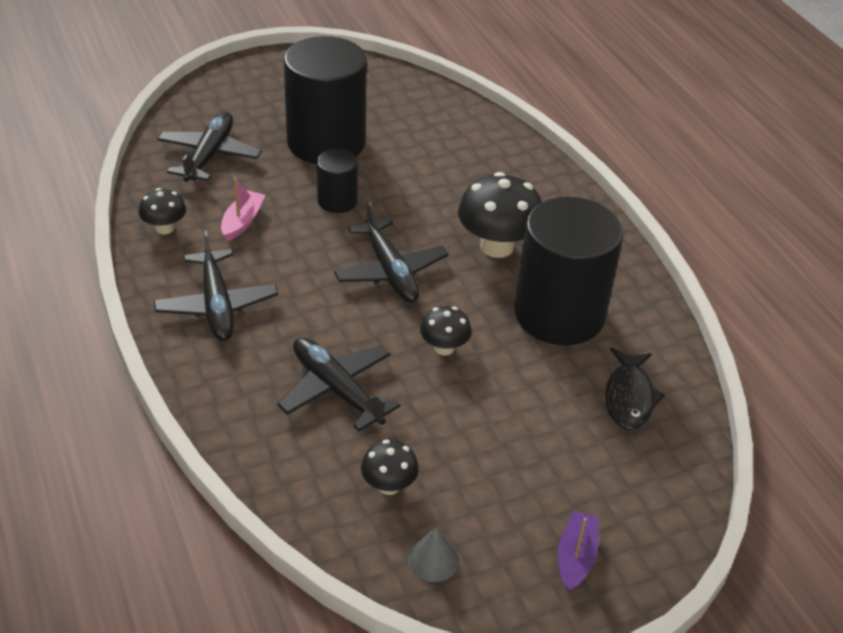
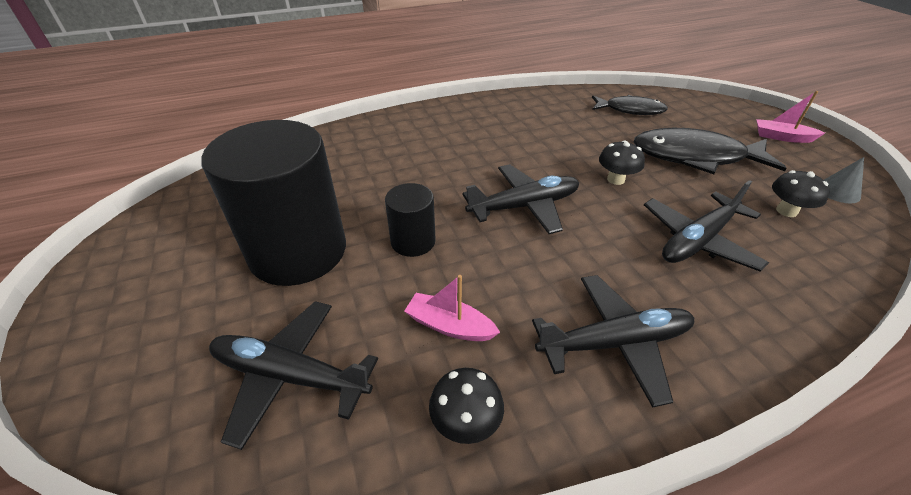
camera: 85 degrees left, 0 degrees up
(496, 246) = (482, 149): black mushroom -> none
(503, 434) = (695, 157): none -> black fish
(559, 314) = (557, 128): black cylinder -> none
(575, 557) = (782, 137): purple boat -> pink boat

